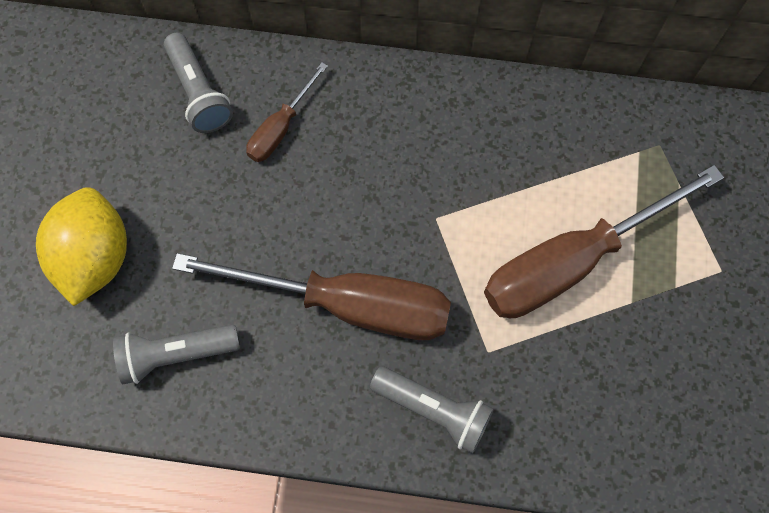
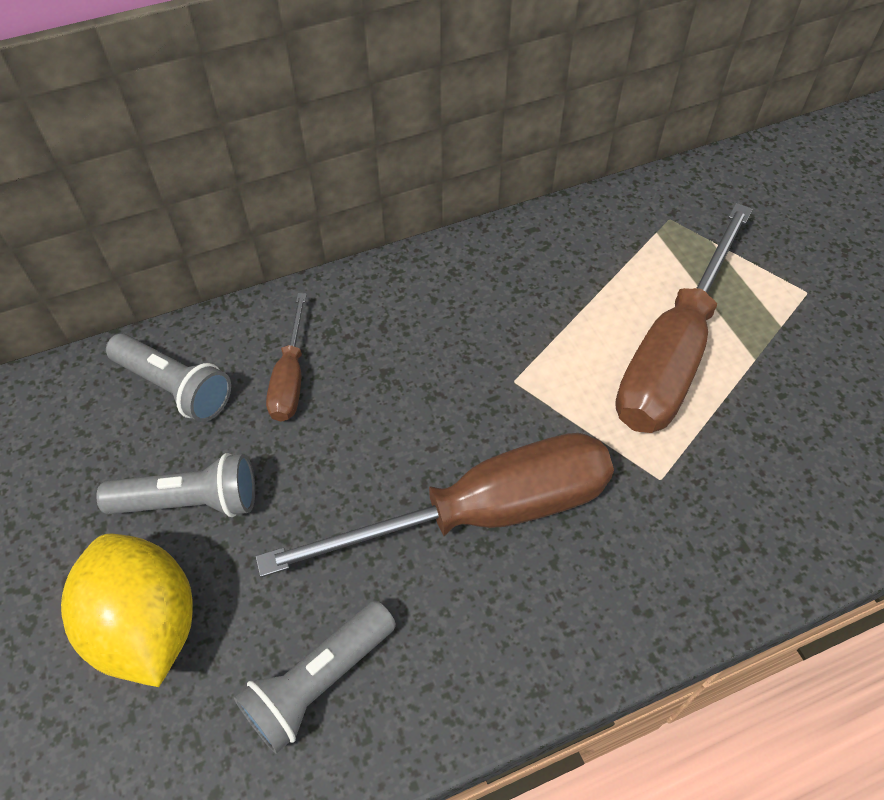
camera: 30 degrees left, 15 degrees down
(434, 410) = (652, 569): grey flashlight -> grey flashlight (190, 501)

